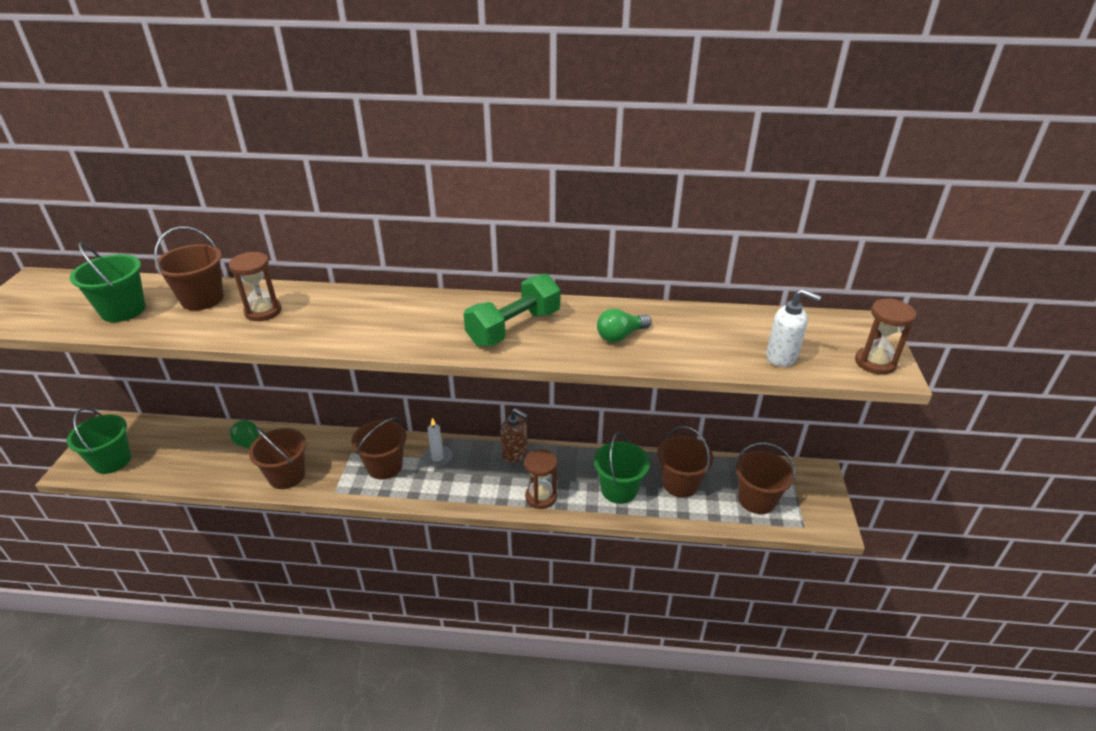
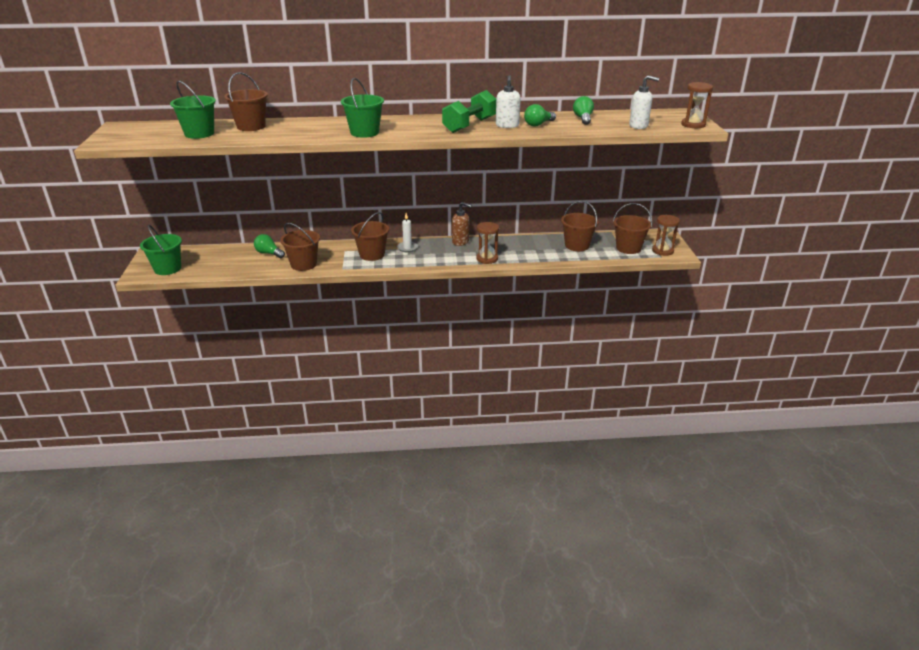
camera: 10 degrees left, 5 degrees down
(263, 311) = (298, 129): brown hourglass -> brown hourglass (662, 251)
(571, 334) = (507, 125): none -> white soap dispenser
(619, 489) = (538, 251): green bucket -> green bucket (364, 132)
(696, 327) = (583, 119): none -> green light bulb

